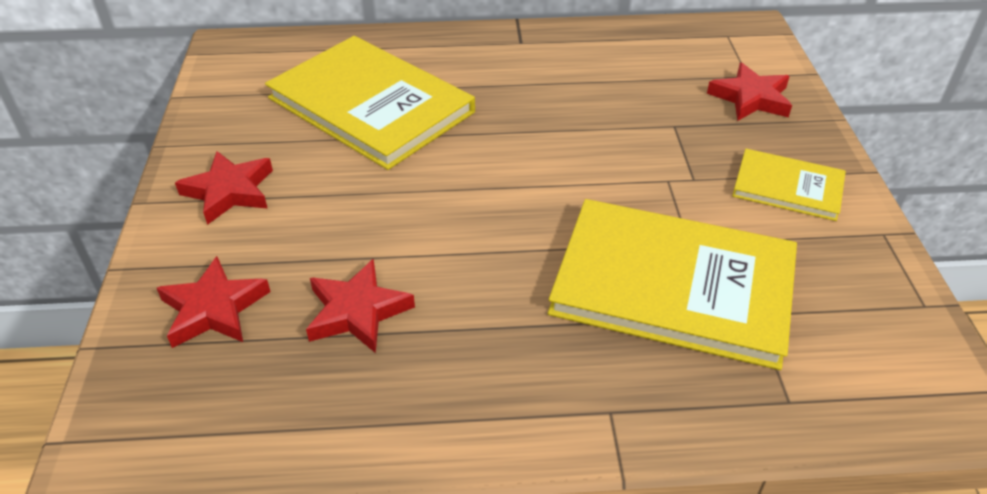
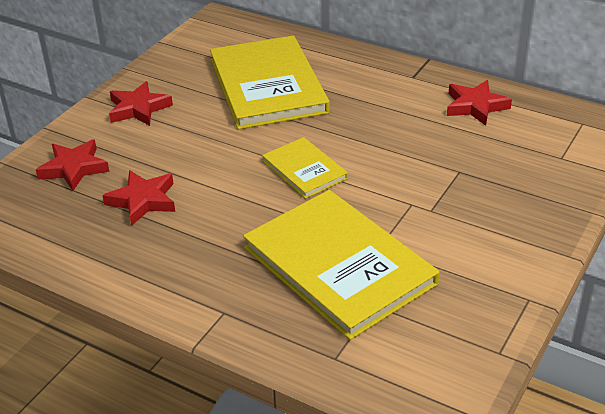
camera: 35 degrees right, 5 degrees down
(751, 98) = (542, 174): red star -> red star (475, 106)
(788, 187) = (494, 242): yellow book -> yellow book (304, 170)

